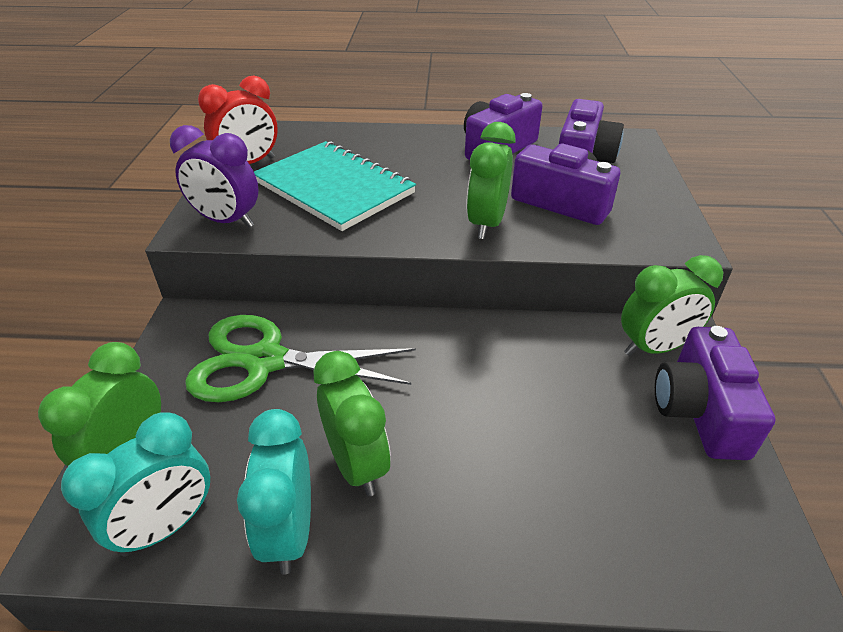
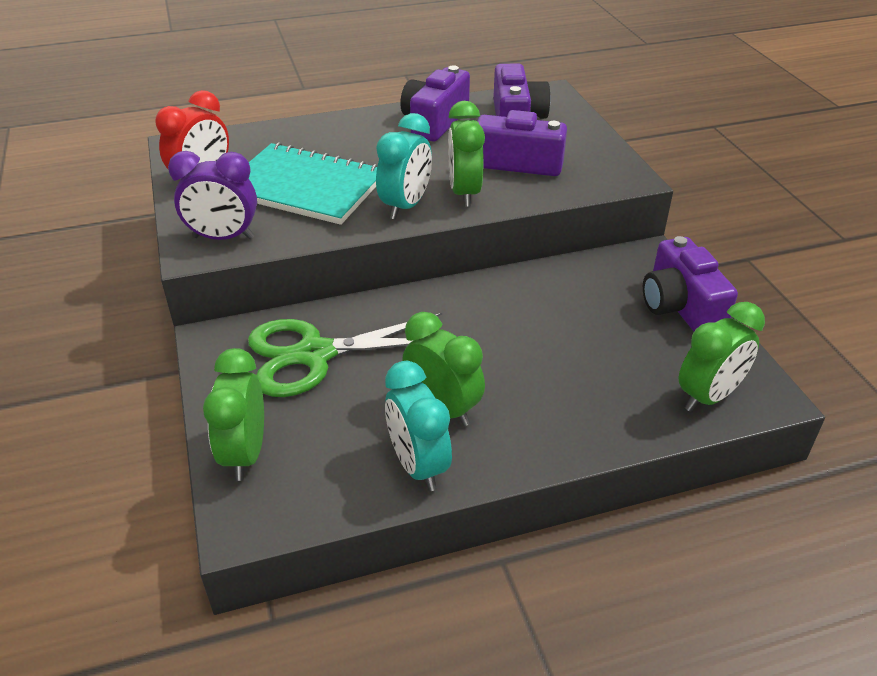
camera: 20 degrees left, 0 degrees up
(166, 526) = (316, 490): turquoise clock -> turquoise clock (405, 206)
(654, 348) = (630, 268): green clock -> green clock (708, 396)

